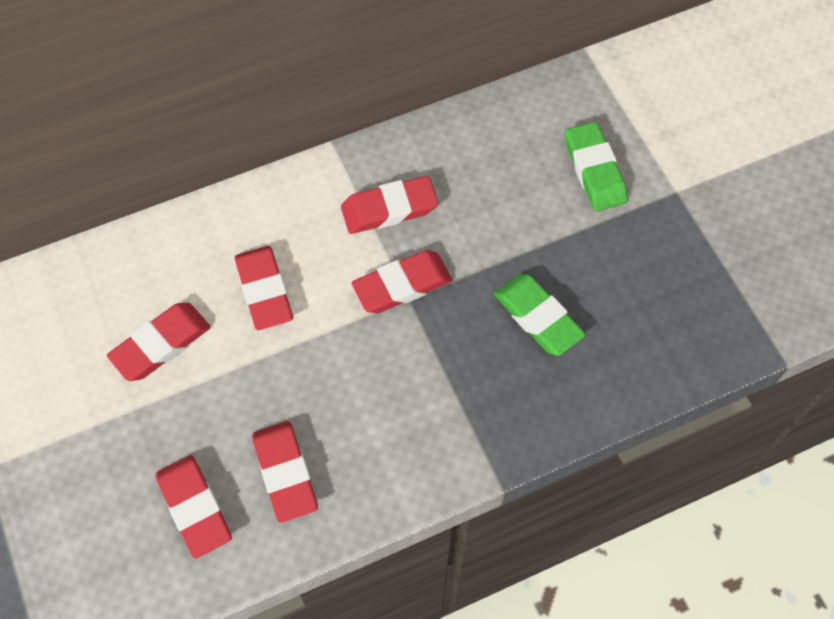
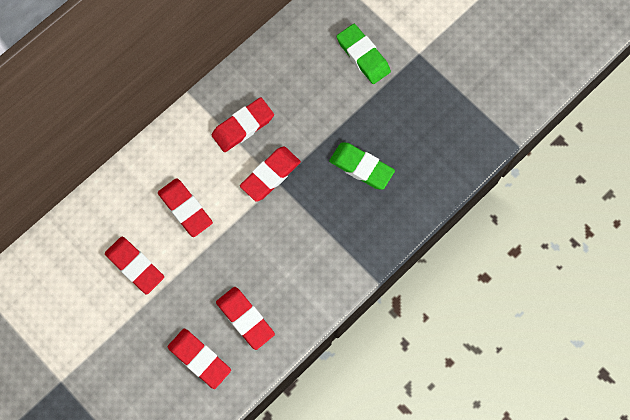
camera: 20 degrees left, 10 degrees up
(161, 344) = (135, 266): red eraser -> red eraser turned 75 degrees counterclockwise

